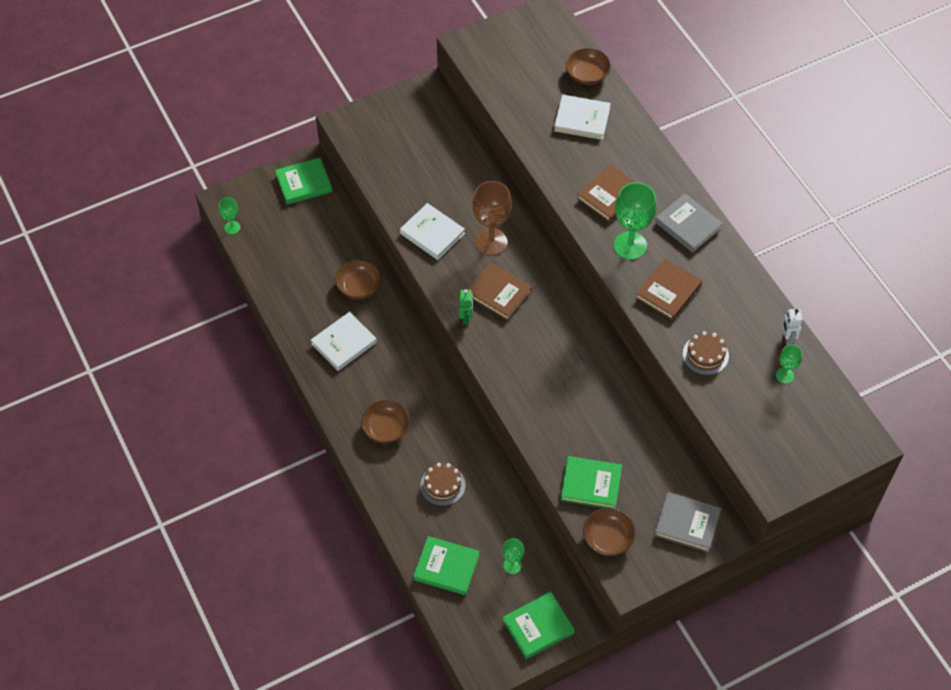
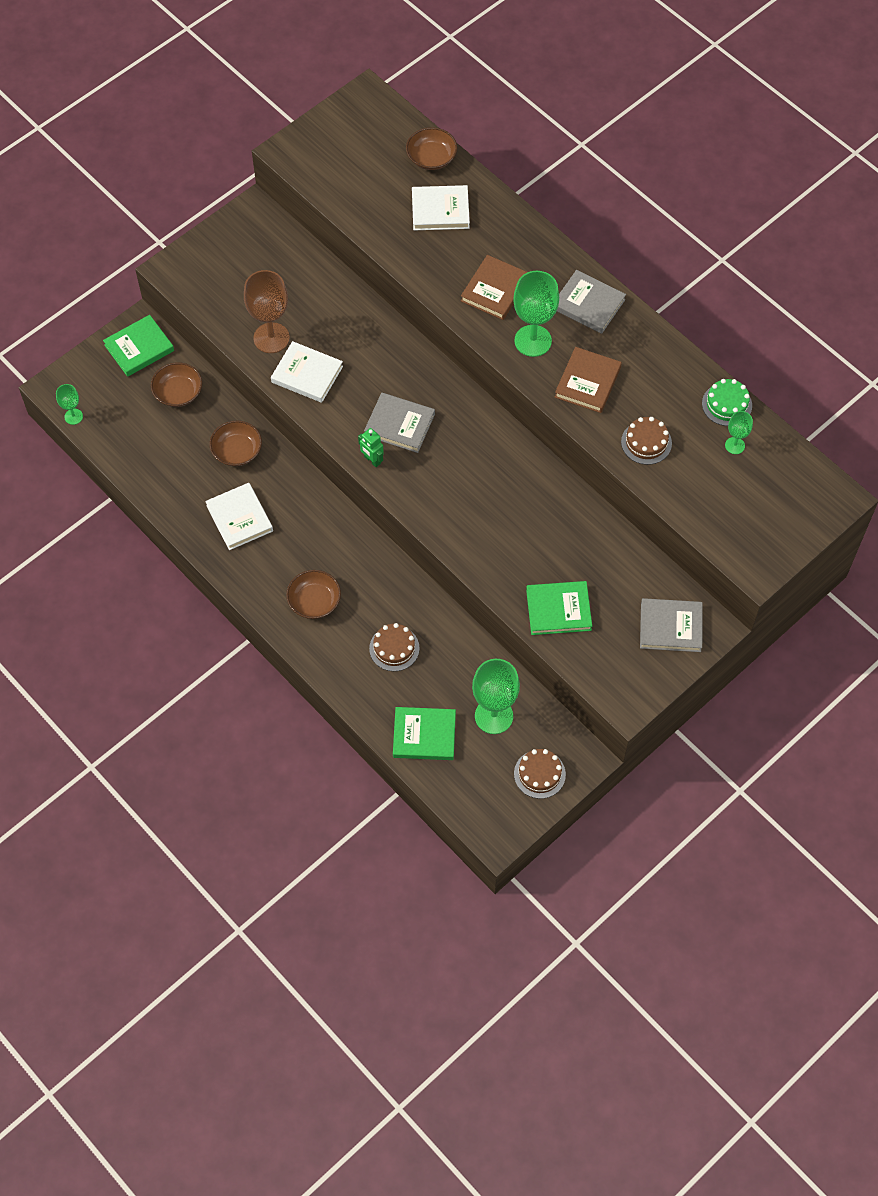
camera: 15 degrees left, 5 degrees up
(344, 343) = (239, 518): white book -> white book turned 60 degrees counterclockwise
(466, 318) = (372, 460): green robot -> green robot turned 150 degrees clockwise
(491, 242) = (374, 369): brown goblet -> brown goblet (271, 338)
(498, 293) = (399, 425): brown book -> grey book
(512, 565) = (494, 716): green goblet -> green goblet, size x1.93
(538, 626) = (539, 774): green book -> brown cake
(608, 538) = (592, 663): brown bowl -> brown bowl (178, 392)
(787, 338) = (727, 404): white robot -> green cake

